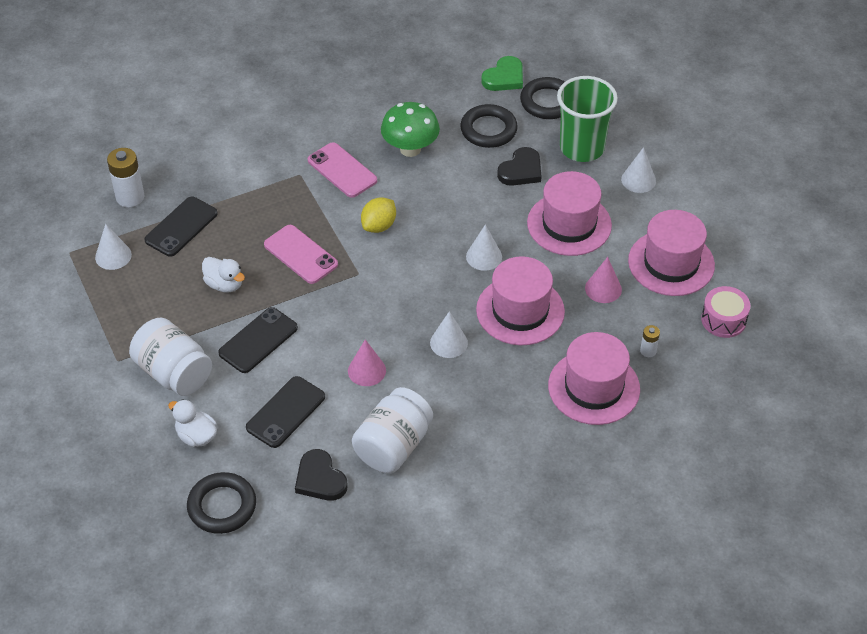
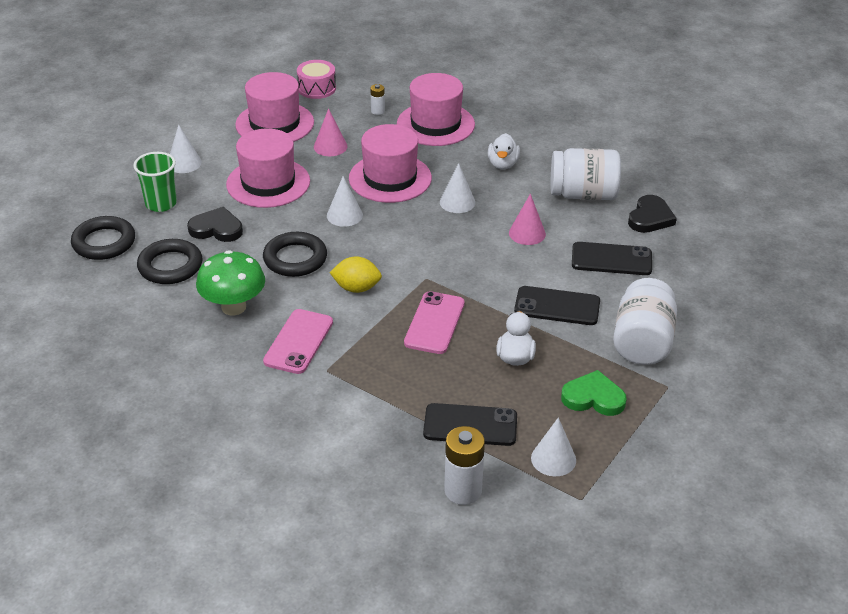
camera: 120 degrees left, 10 degrees down
(196, 436) = (686, 298): white duck -> white duck (503, 164)
(222, 506) = (728, 256): black ring -> black ring (295, 259)
(504, 77) = (79, 282): green heart -> green heart (593, 397)
(582, 148) = (161, 204): green cup -> green cup, size x0.66

